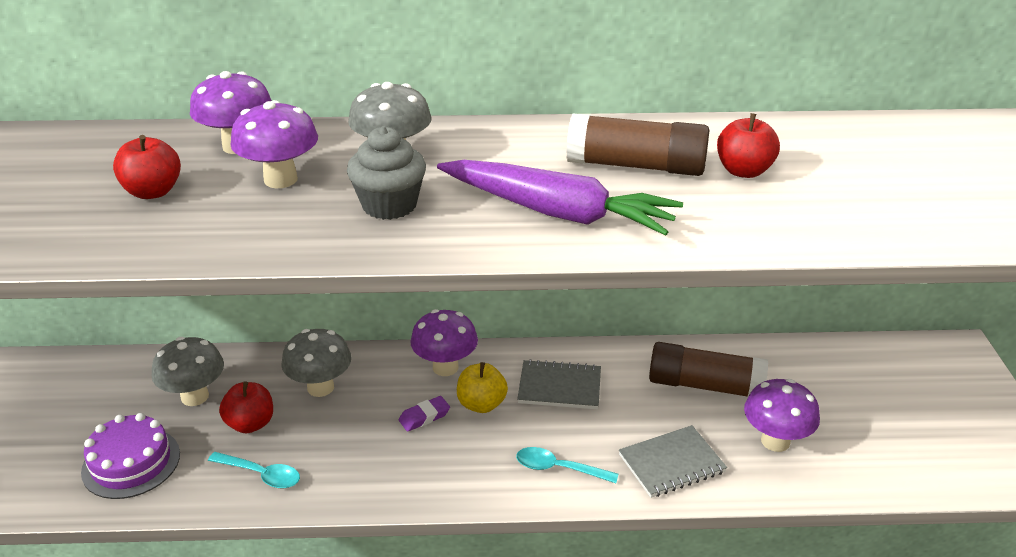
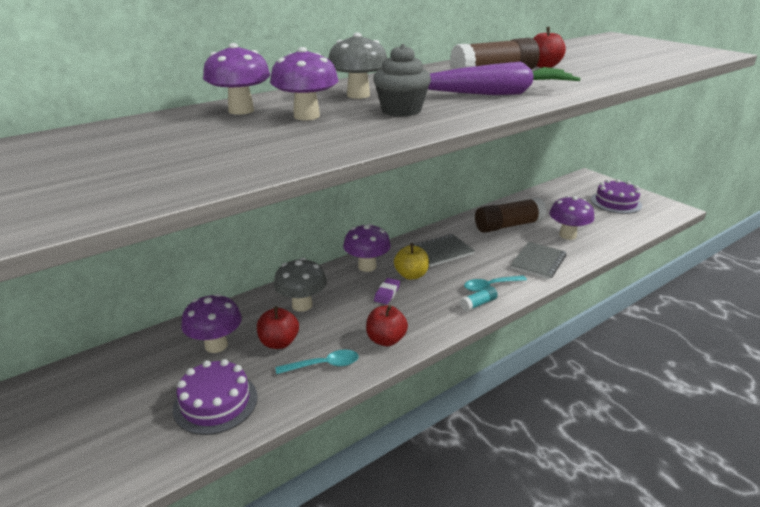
camera: 35 degrees left, 5 degrees down
(153, 192) = (223, 140): red apple -> red apple (386, 340)
(195, 396) = (216, 345): grey mushroom -> purple mushroom
(512, 486) = (478, 304): none -> turquoise glue stick
(942, 419) = (616, 202): none -> purple cake

